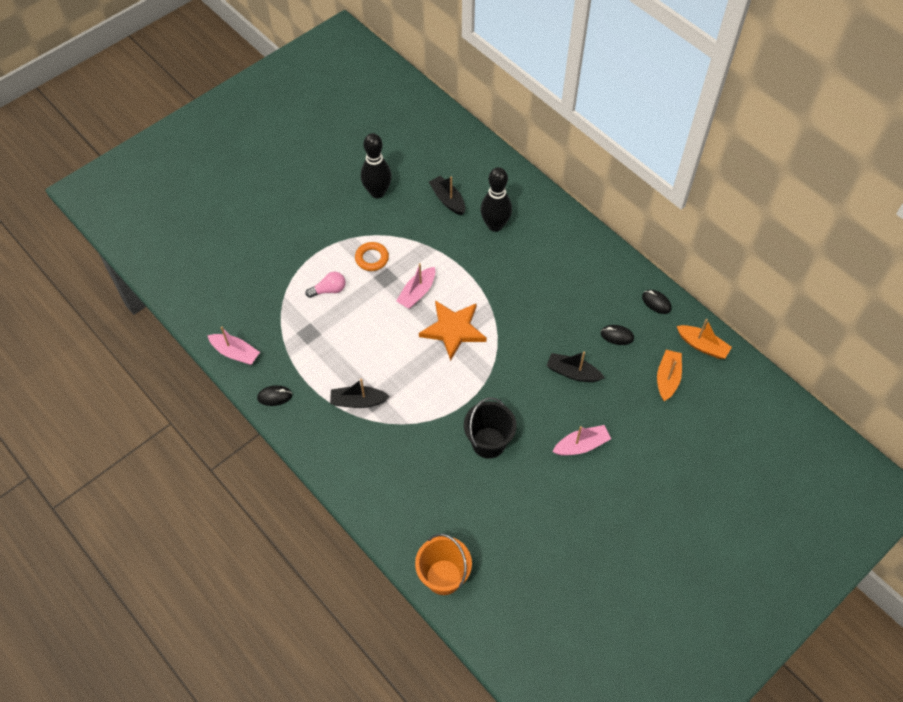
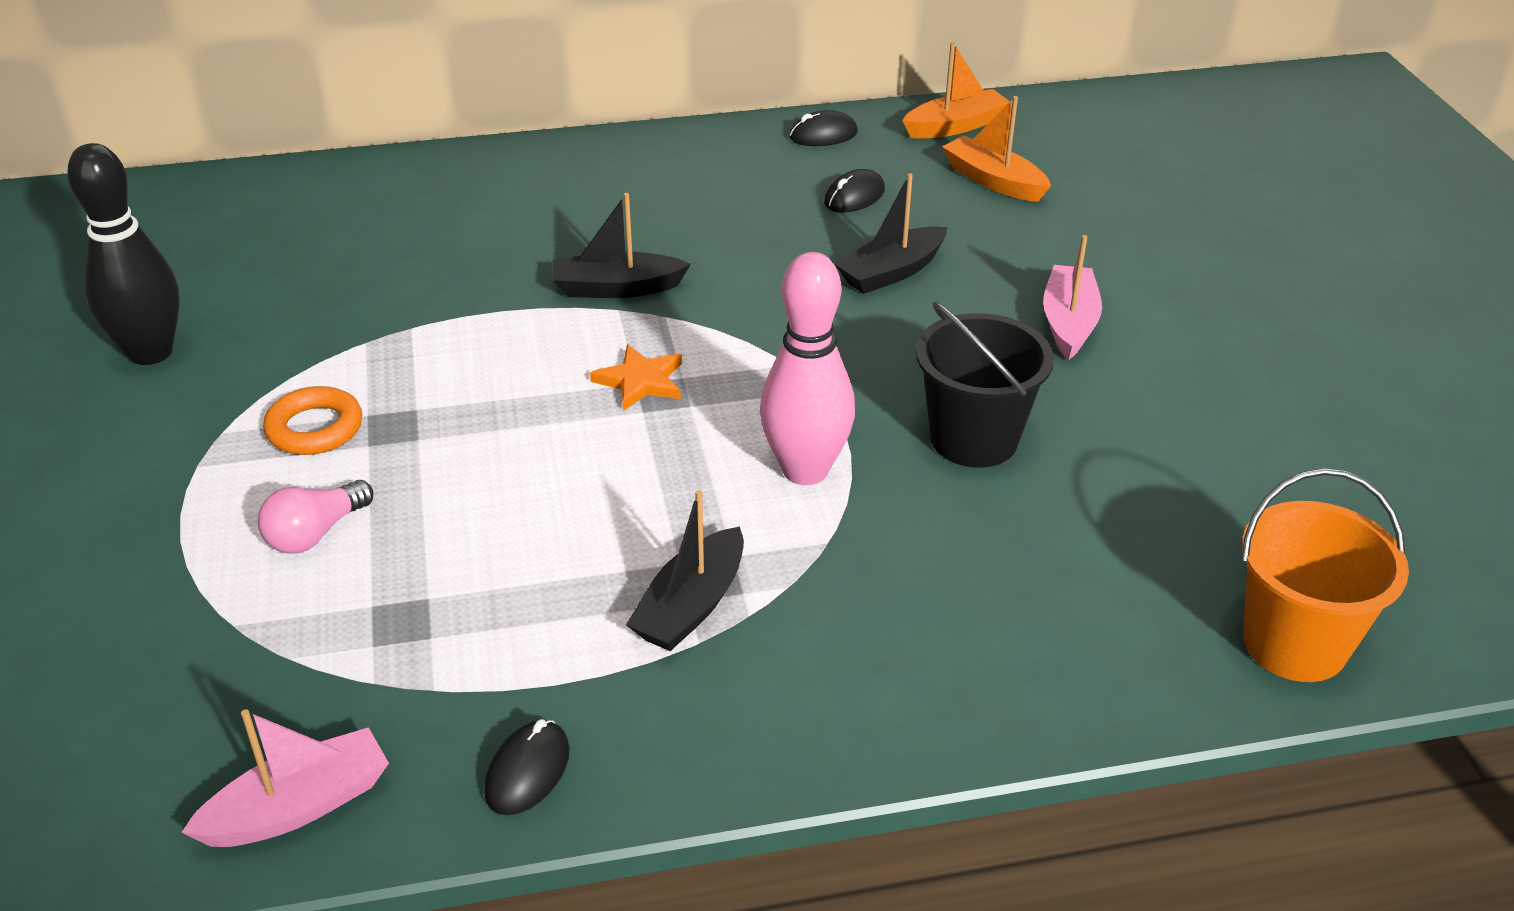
camera: 60 degrees left, 20 degrees down
(329, 290) = (315, 533): pink light bulb -> pink light bulb turned 150 degrees counterclockwise
(417, 293) = (488, 396): pink boat -> none
(439, 400) = (805, 470): none -> pink bowling pin
(448, 200) = (307, 267): black boat -> black boat (616, 288)
(453, 330) = (640, 381): orange star -> orange star, size x0.54
(495, 225) = (447, 234): black bowling pin -> none

